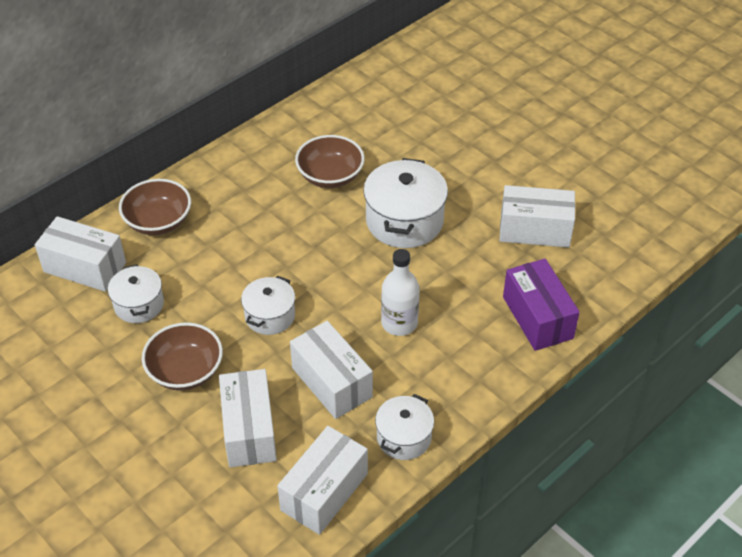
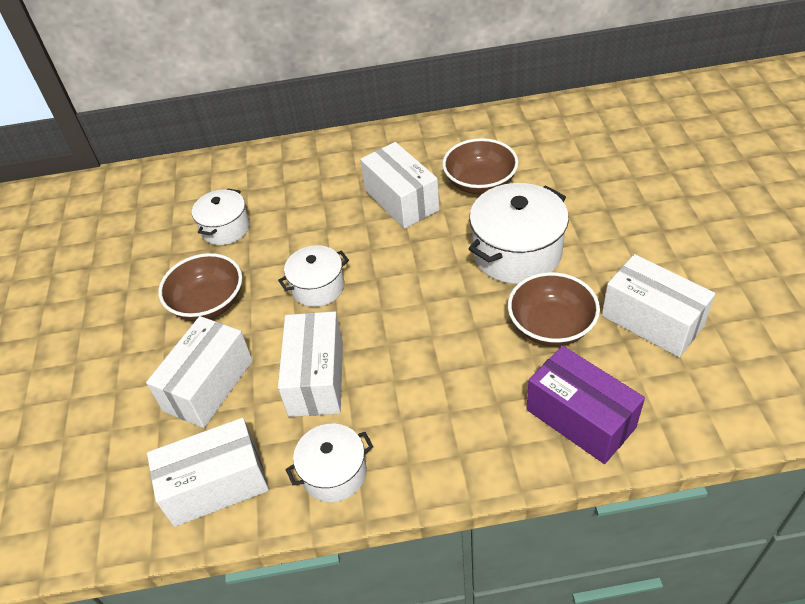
camera: 40 degrees right, 0 degrees up
(85, 267) = (215, 180): white box -> white box (401, 200)
(158, 221) = (302, 166): brown bowl -> brown bowl (551, 326)
(399, 323) = (428, 351): white bottle -> none
(537, 317) = (580, 418): purple box -> purple box turned 60 degrees counterclockwise

